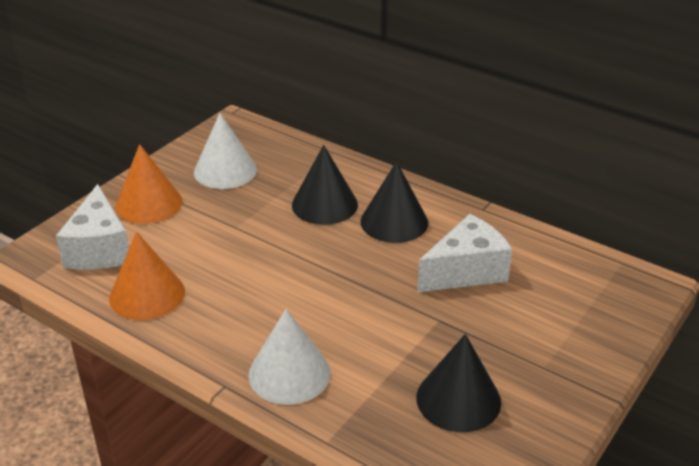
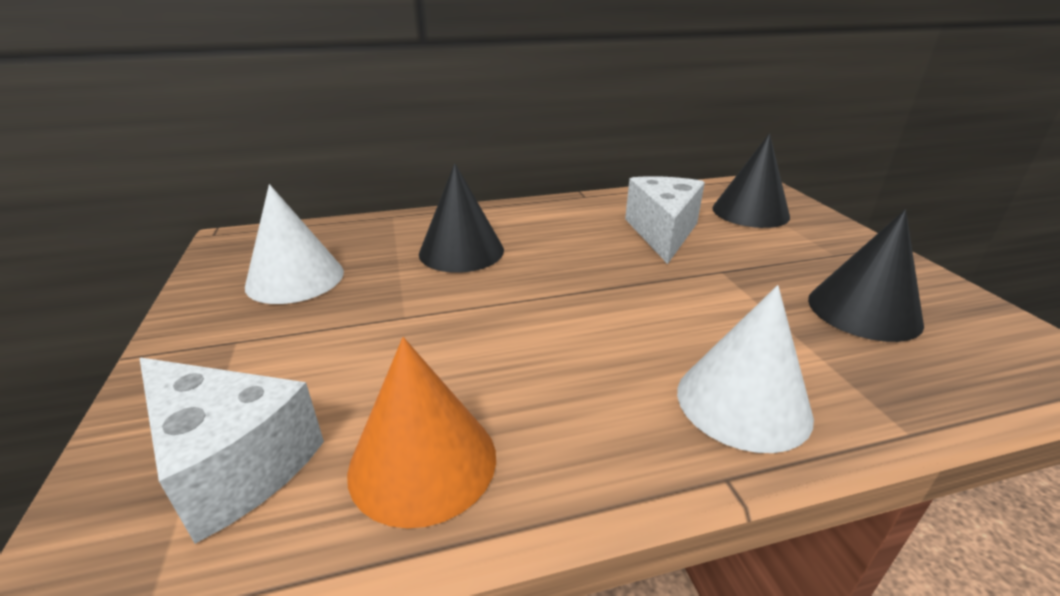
camera: 50 degrees left, 5 degrees down
(149, 204) = (235, 360): orange cone -> none
(394, 221) = (544, 232): black cone -> black cone (750, 212)

